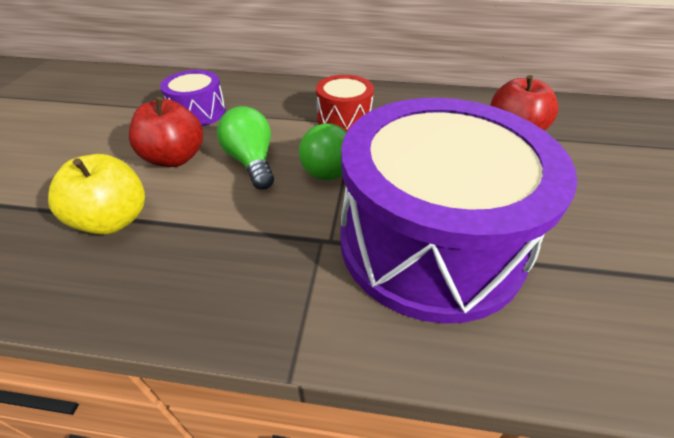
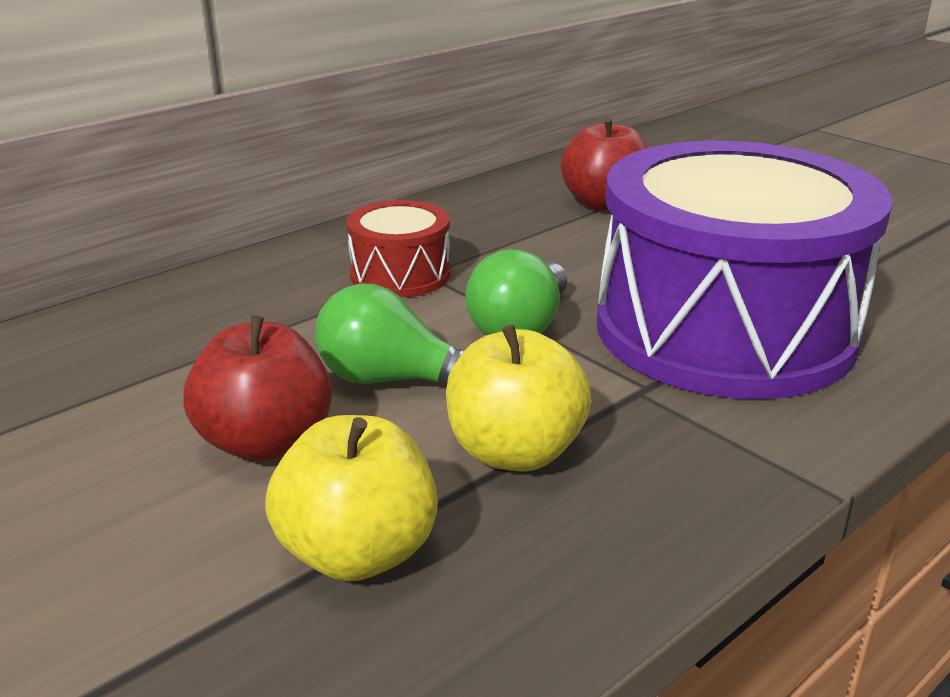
camera: 50 degrees left, 15 degrees down
(198, 113) = (155, 377): purple drum -> none
(224, 225) = (515, 452): none -> yellow apple

